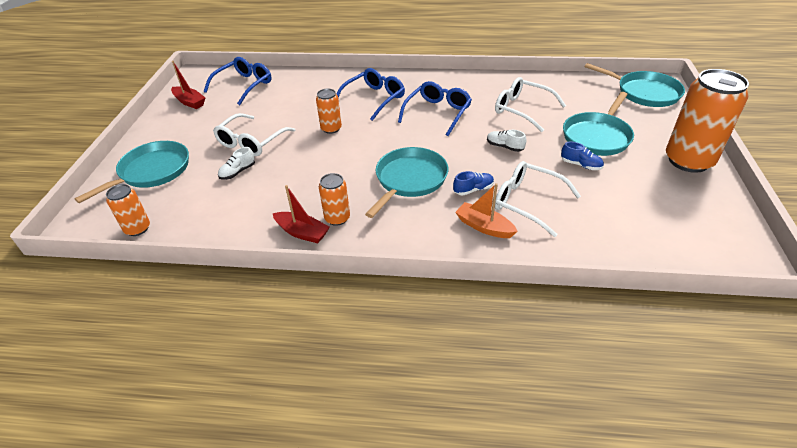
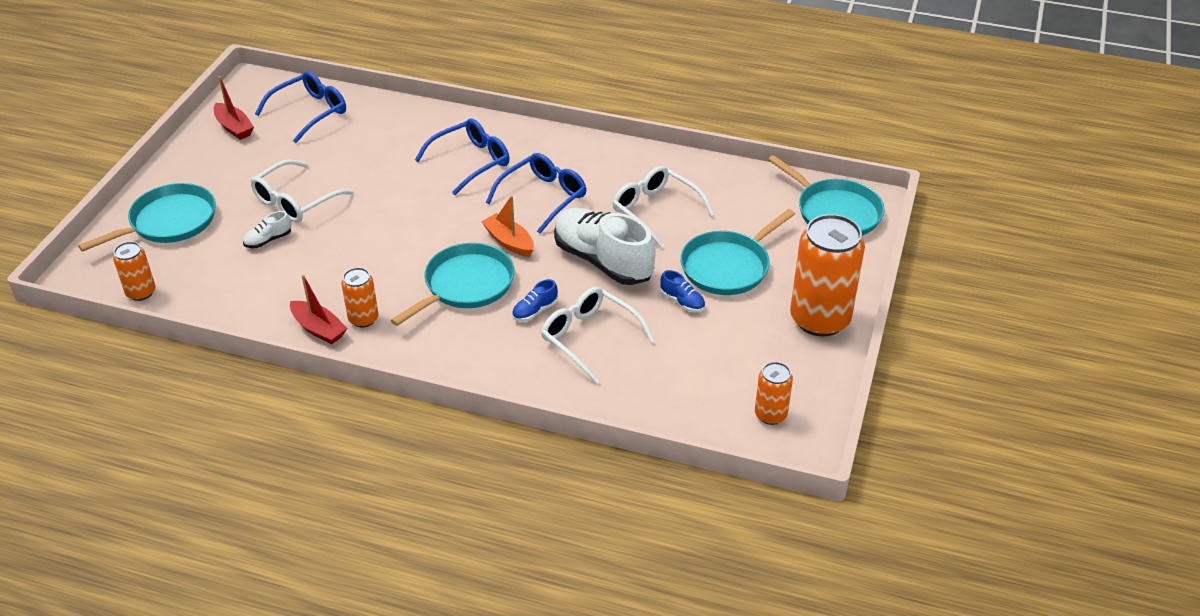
camera: 10 degrees right, 0 degrees up
(331, 129) = (399, 198): orange can -> orange can (770, 415)
(473, 189) = (535, 311): blue shoe -> blue shoe turned 150 degrees clockwise
(484, 227) = (524, 358): orange boat -> orange boat (509, 242)
(504, 147) = (603, 261): white shoe -> white shoe, size x2.39

